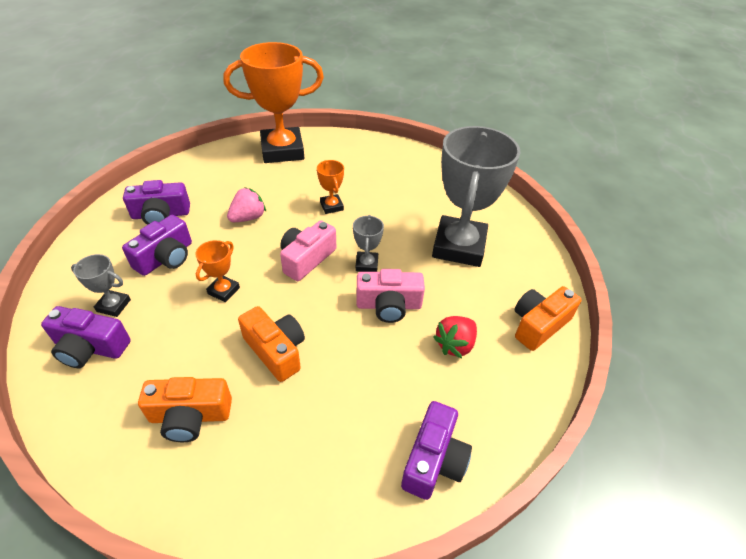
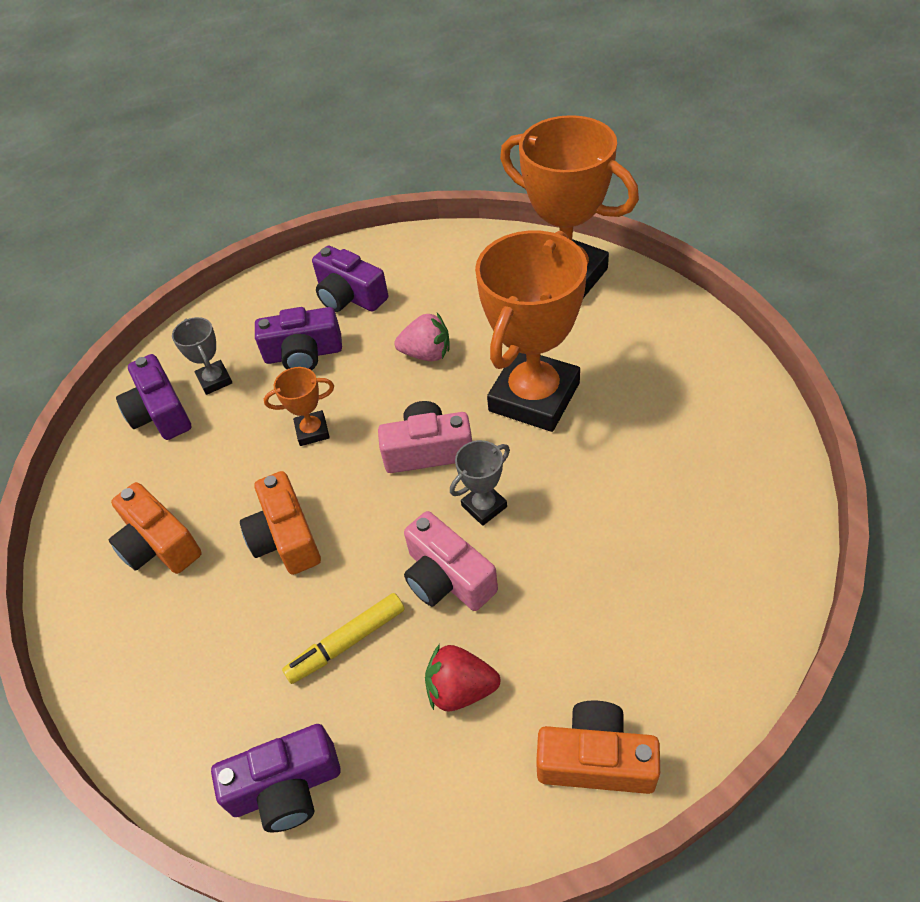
camera: 55 degrees right, 5 degrees up
(276, 350) = (286, 538): orange camera -> orange camera turned 150 degrees clockwise
(331, 206) = (534, 397): orange trophy -> orange trophy, size x2.32
(376, 370) = (346, 642): none -> yellow marker
(459, 246) = (630, 567): grey trophy -> none

